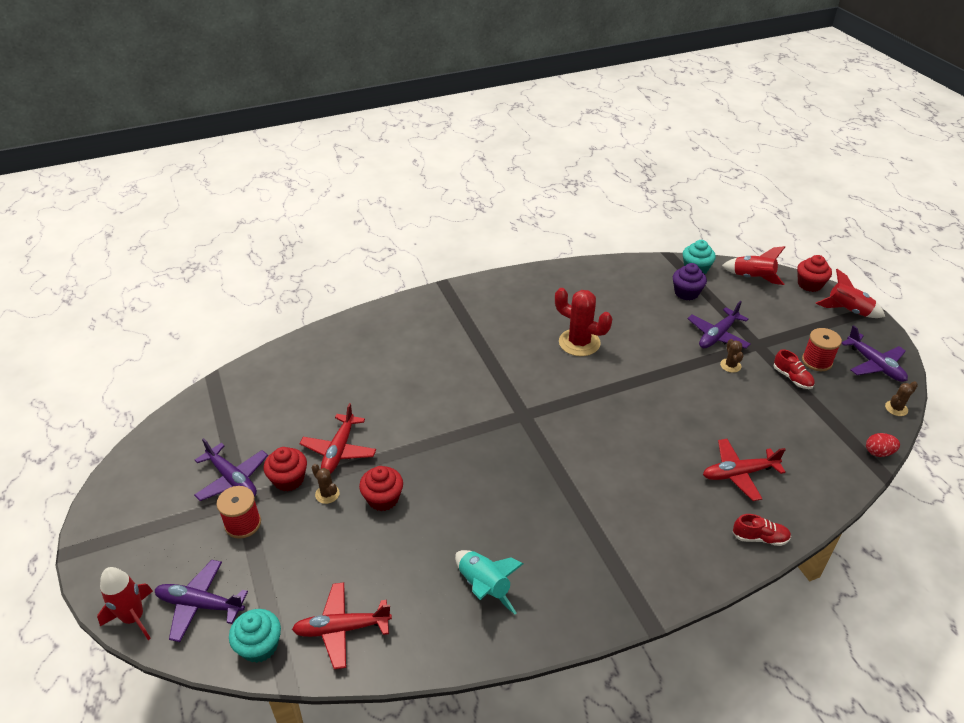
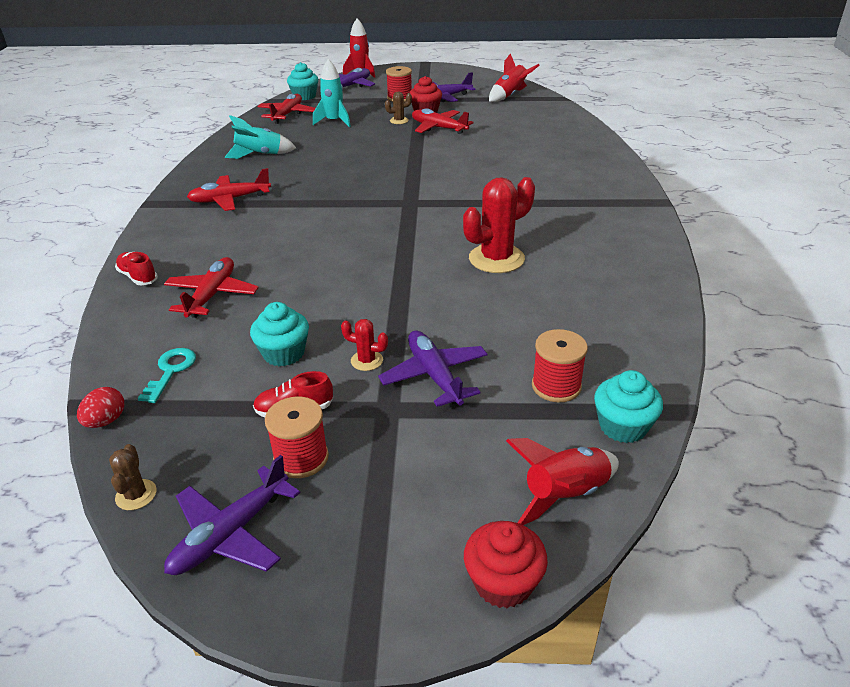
camera: 115 degrees right, 5 degrees down
(351, 559) = (334, 121): none -> turquoise rocket
(383, 499) = (375, 136): red cupcake -> none
(599, 552) = (229, 199): none -> red plane
(686, 293) = (556, 386): purple cupcake -> red spool
(730, 365) = (367, 361): brown cactus -> red cactus
(757, 403) = (284, 353): none -> turquoise cupcake
(760, 538) = (138, 277): red shoe -> red shoe turned 105 degrees clockwise
(820, 448) = (170, 371): none -> turquoise key
(848, 310) = (385, 597): red rocket -> red rocket (509, 96)
(875, 365) = (230, 534): purple plane -> purple plane turned 45 degrees counterclockwise

